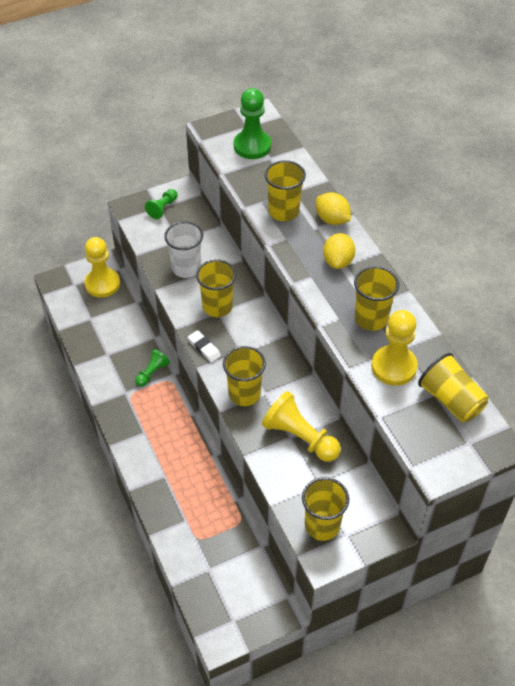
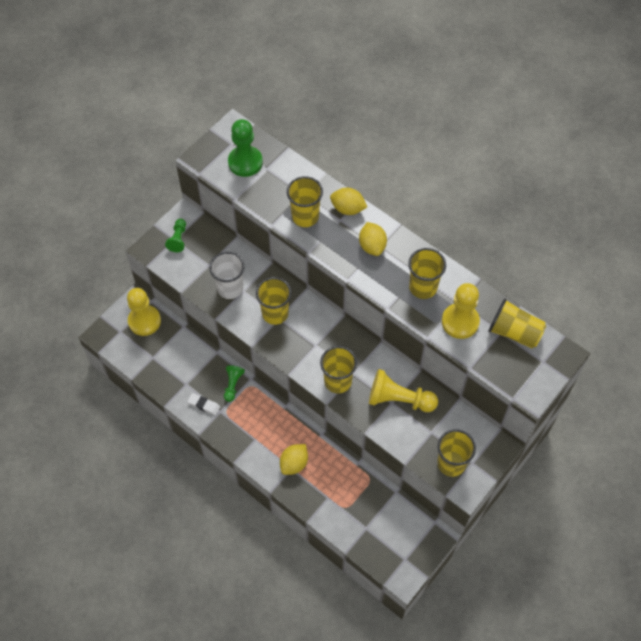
camera: 25 degrees left, 10 degrees up
(170, 472) = (294, 463): none -> yellow lemon
(204, 348) = (284, 355): white eraser -> white eraser (204, 405)

